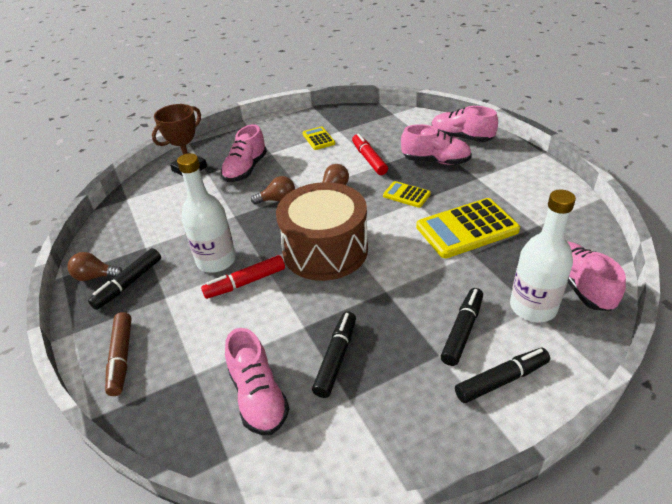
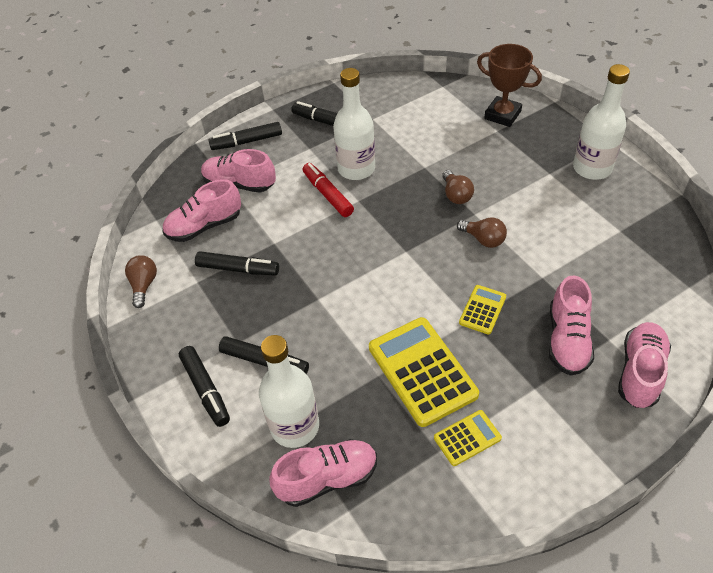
camera: 85 degrees right, 10 degrees up
(95, 276) = (333, 100): brown light bulb -> brown light bulb (144, 285)
(121, 357) = (247, 142): brown marker -> black marker
(246, 169) = (510, 159): pink shoe -> pink shoe (239, 184)
(273, 135) = (592, 168): none -> white bottle
(318, 139) = (593, 212): yellow calculator -> yellow calculator (467, 438)
(325, 250) = (375, 245): brown drum -> none
(369, 159) = (555, 267): red marker -> none

